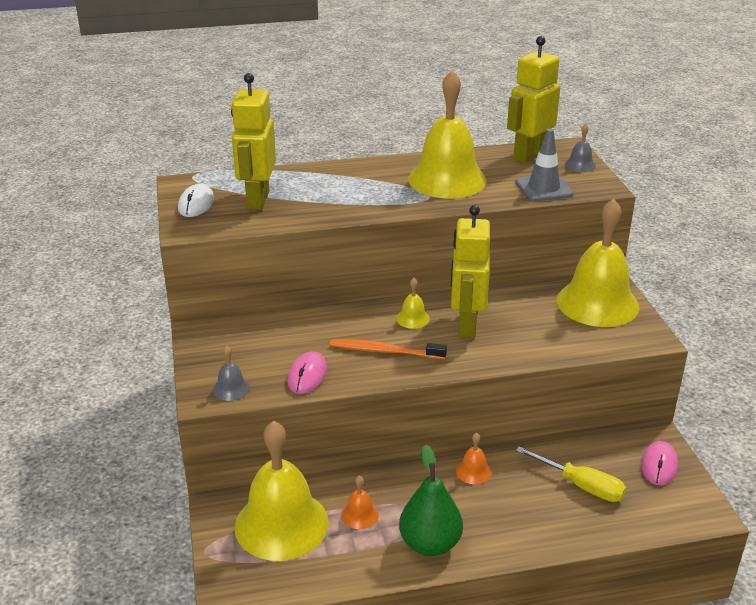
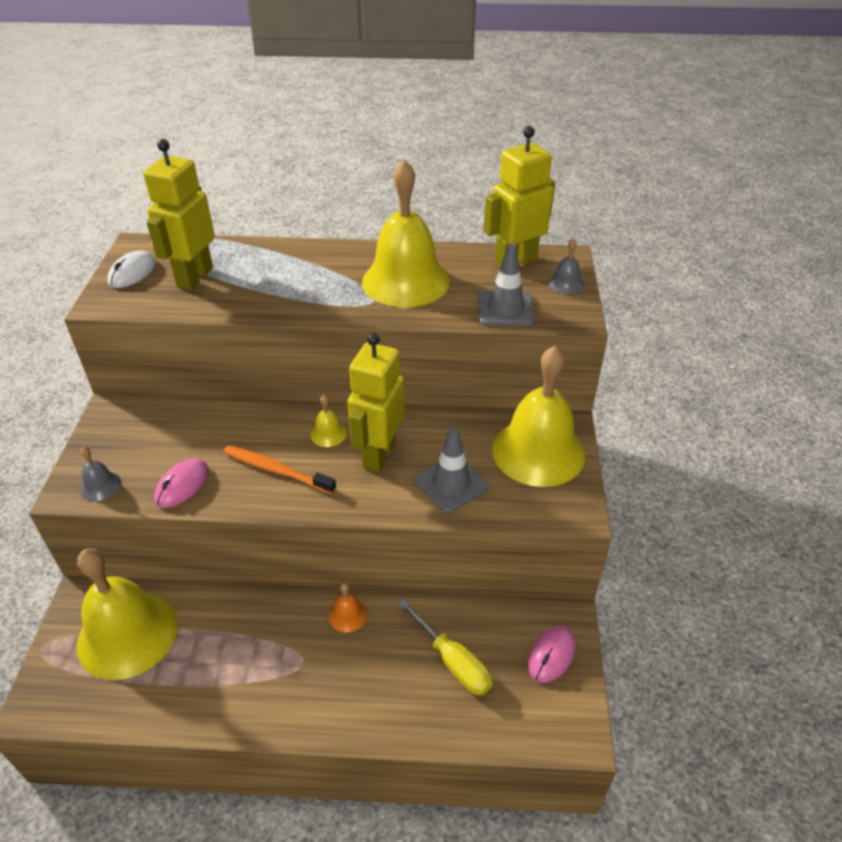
camera: 15 degrees right, 10 degrees up
(359, 515) = (207, 642): orange bell -> none
(430, 544) = (258, 696): green pear -> none
(540, 336) = (451, 484): none -> grey traffic cone

